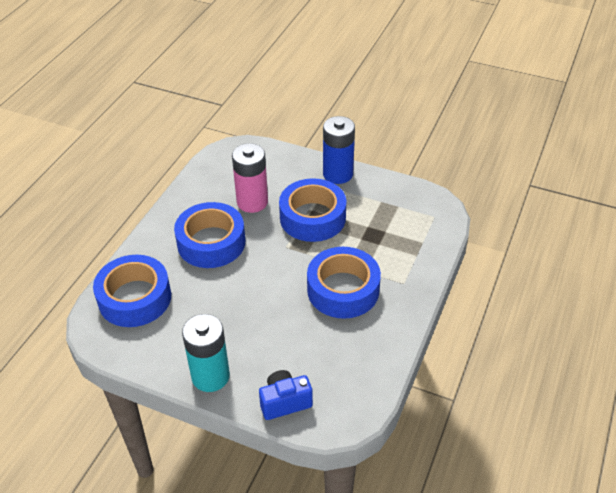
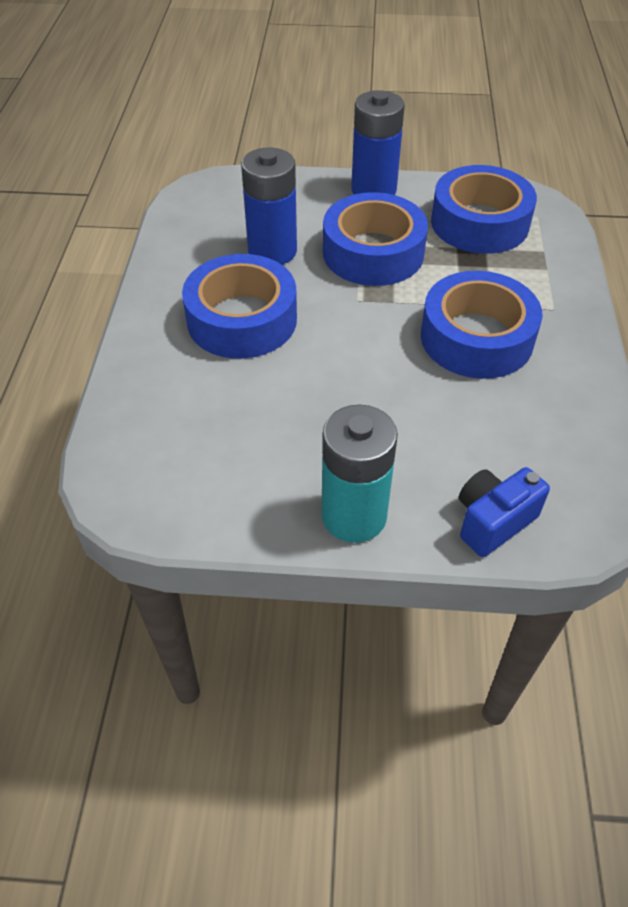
camera: 20 degrees left, 5 degrees up
(135, 298) = (163, 429): blue tape -> blue tape (479, 223)
(252, 202) = (272, 251): pink battery -> blue battery

